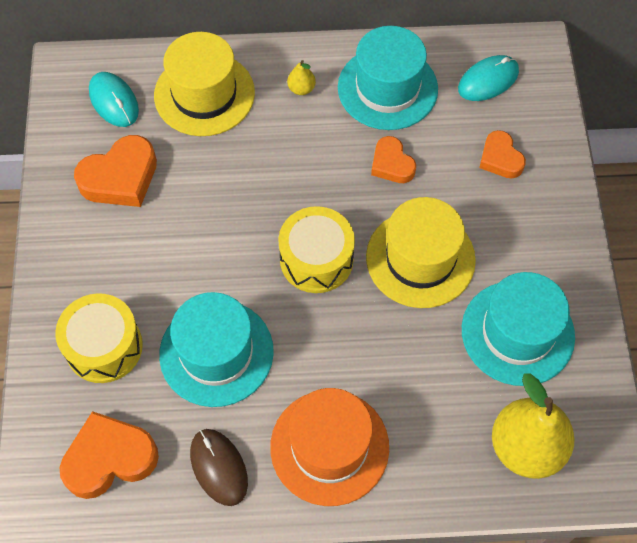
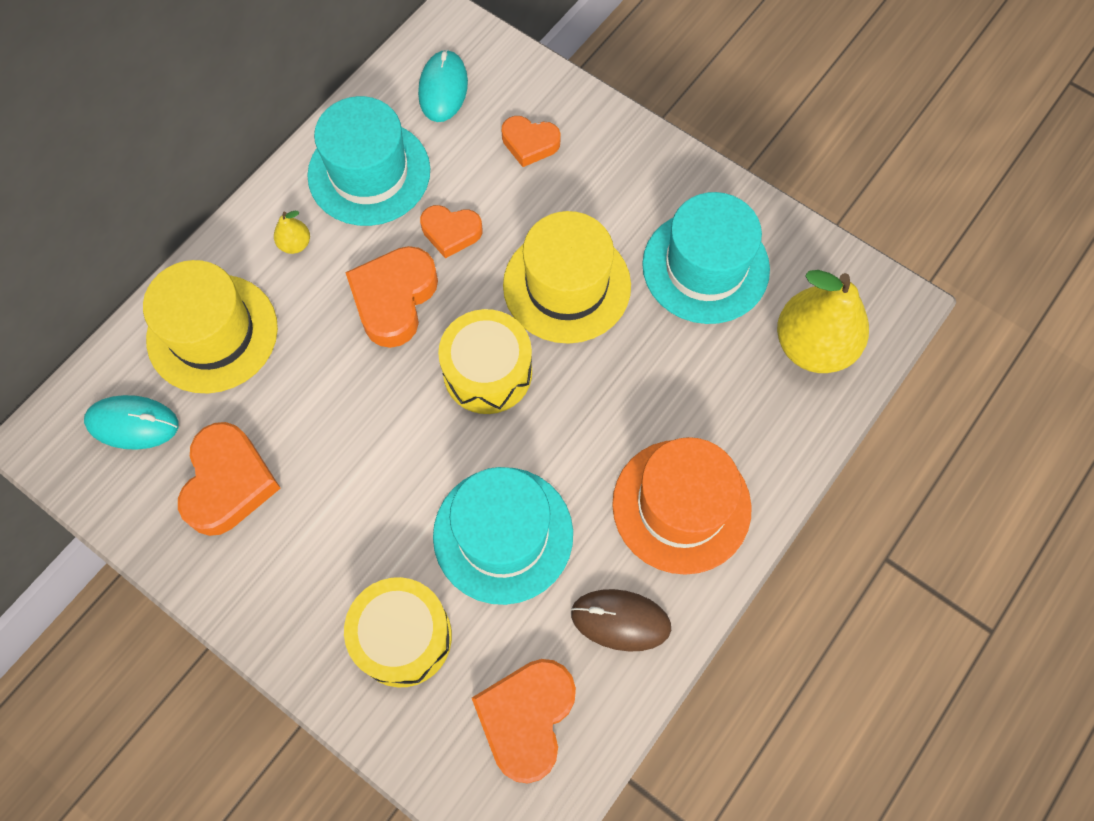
camera: 50 degrees left, 5 degrees up
(316, 169) = (394, 299): none -> orange heart

